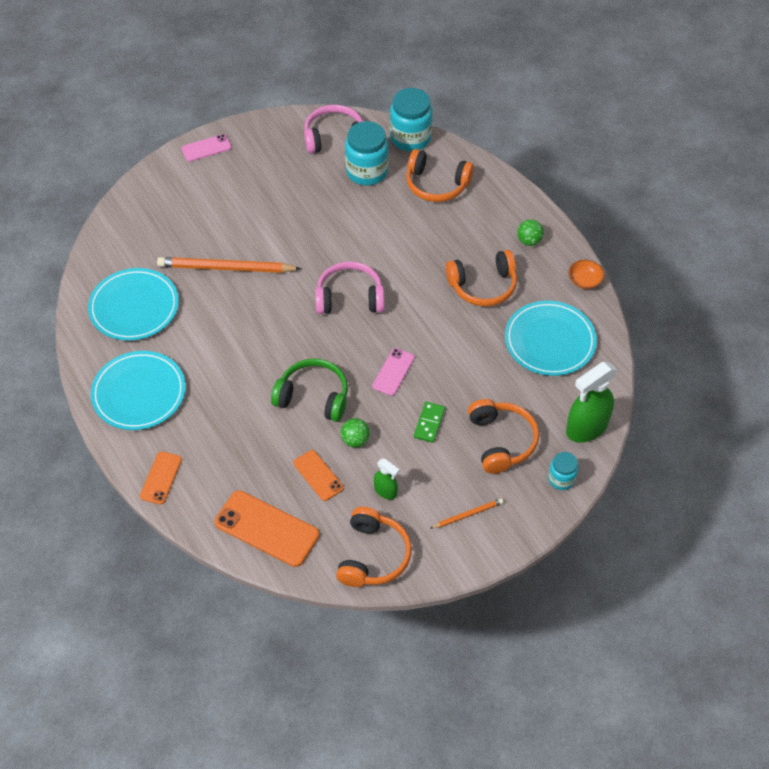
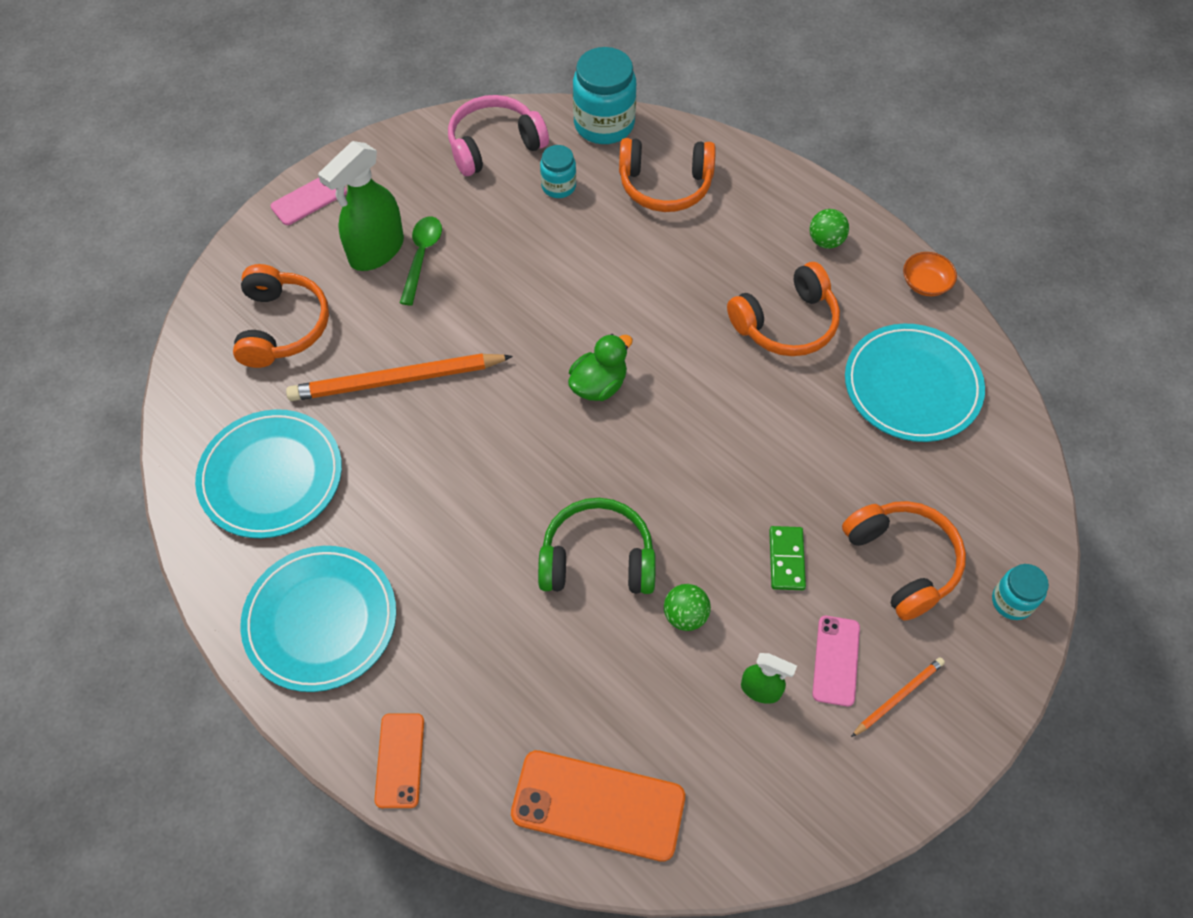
camera: 15 degrees left, 5 degrees up
(265, 197) = (422, 256): none -> green spoon
(318, 475) = (648, 690): orange phone -> none
(349, 297) = (598, 385): pink headphones -> green duck
(367, 171) = (558, 186): turquoise jar -> turquoise jar, size x0.55
(373, 556) = (780, 807): orange headphones -> orange headphones (282, 326)
(393, 372) = (704, 489): pink phone -> pink phone (836, 660)
(586, 428) = (1015, 509): green spray bottle -> green spray bottle (376, 251)

